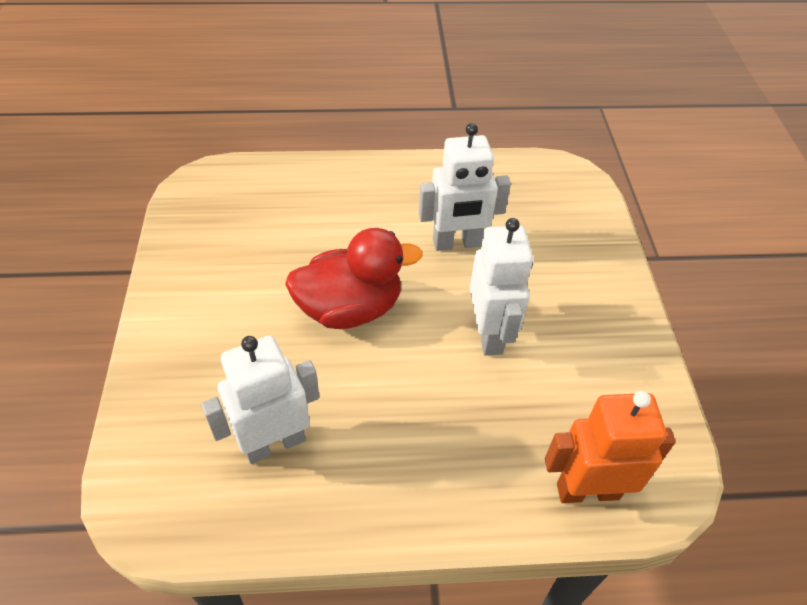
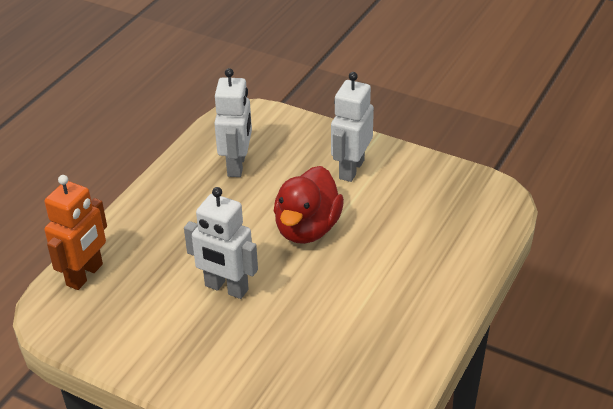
camera: 125 degrees right, 10 degrees down
(457, 243) = (324, 313): white robot -> white robot (351, 169)

